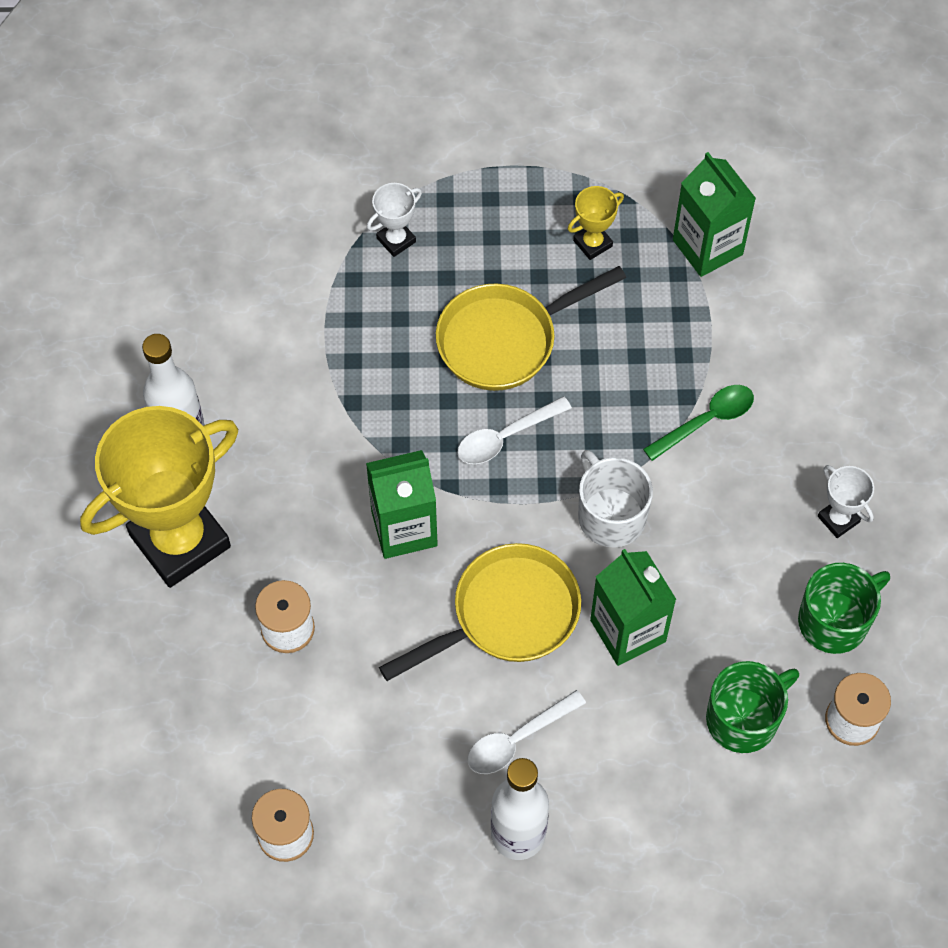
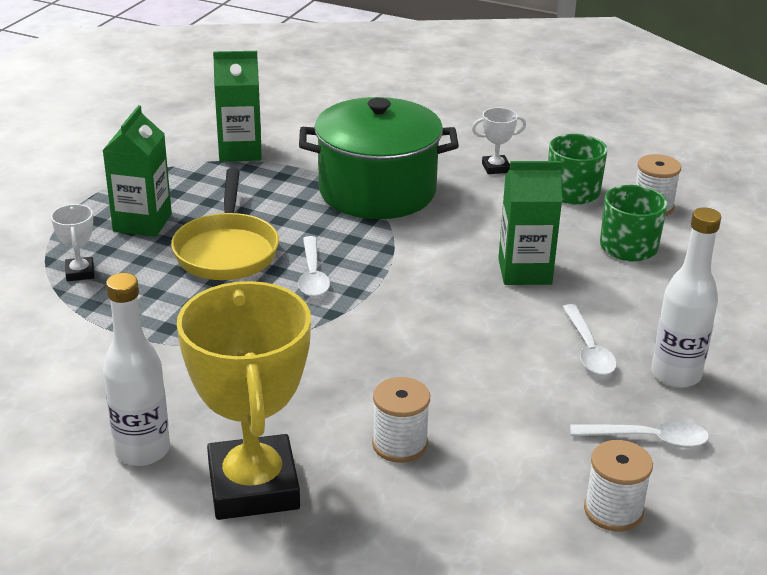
camera: 65 degrees left, 30 degrees down
(401, 836) = (648, 439): none -> white spoon
(404, 528) = (352, 349): green carton -> green carton (142, 222)
(506, 615) = (472, 321): yellow pan -> none
(592, 243) = (186, 191): yellow trophy -> none
(610, 515) = (421, 250): white mug -> none
(706, 421) = (377, 191): green spoon -> green pot

